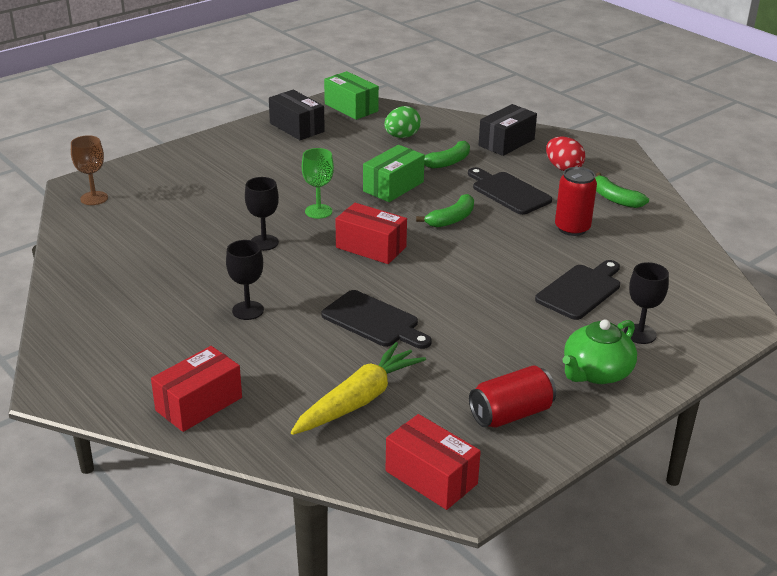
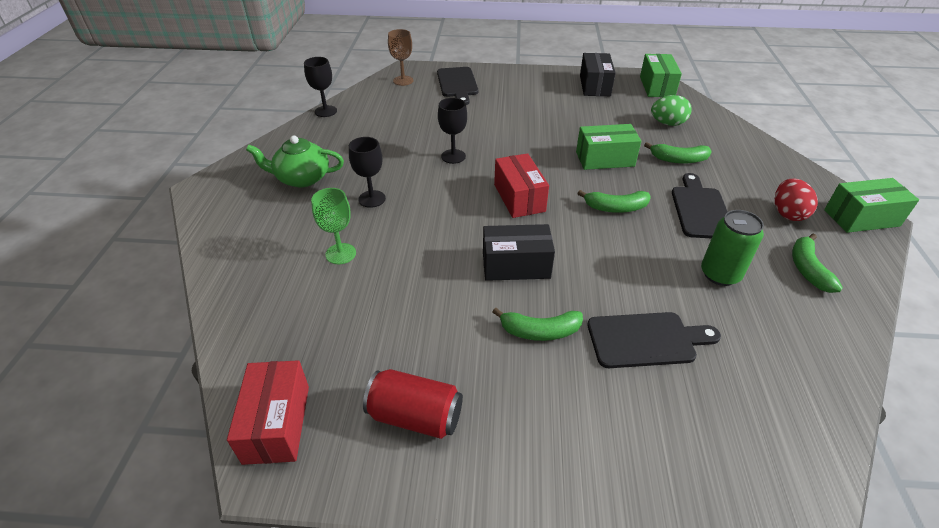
camera: 45 degrees right, 10 degrees up
(199, 404) = (247, 247): red box -> none
(318, 211) = (522, 152): green goblet -> green goblet (341, 254)
(358, 400) = (333, 314): yellow carrot -> none
(374, 321) = (436, 257): black cutting board -> black cutting board (457, 84)
(506, 142) = (758, 166): black box -> black box (516, 265)
(514, 323) = (540, 331): none -> green banana
(572, 228) = (720, 274): red can -> green can
(596, 372) = (546, 435): green teapot -> green teapot (302, 178)
(607, 150) = (861, 218): none -> green box
(640, 334) = (647, 427): black goblet -> black goblet (326, 111)

